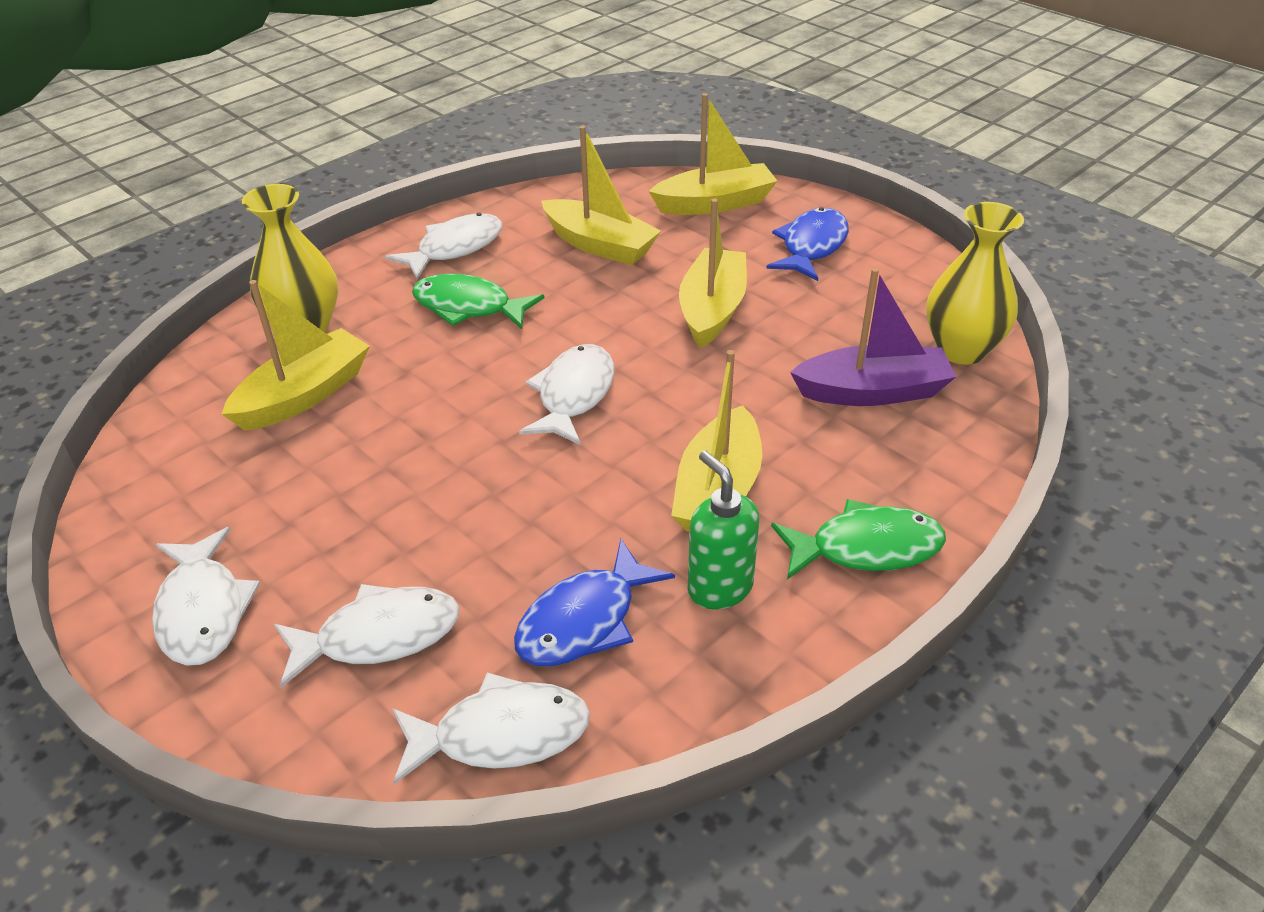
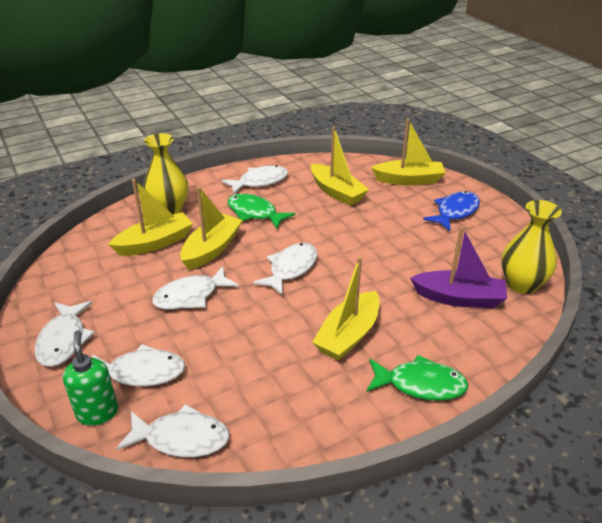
camera: 15 degrees right, 5 degrees down
(413, 479) = (191, 296): none -> white fish
(584, 620) = (248, 389): blue fish -> none
(712, 310) = (384, 237): yellow boat -> yellow boat (212, 249)
(719, 588) = (328, 388): green soap dispenser -> green soap dispenser (97, 412)

